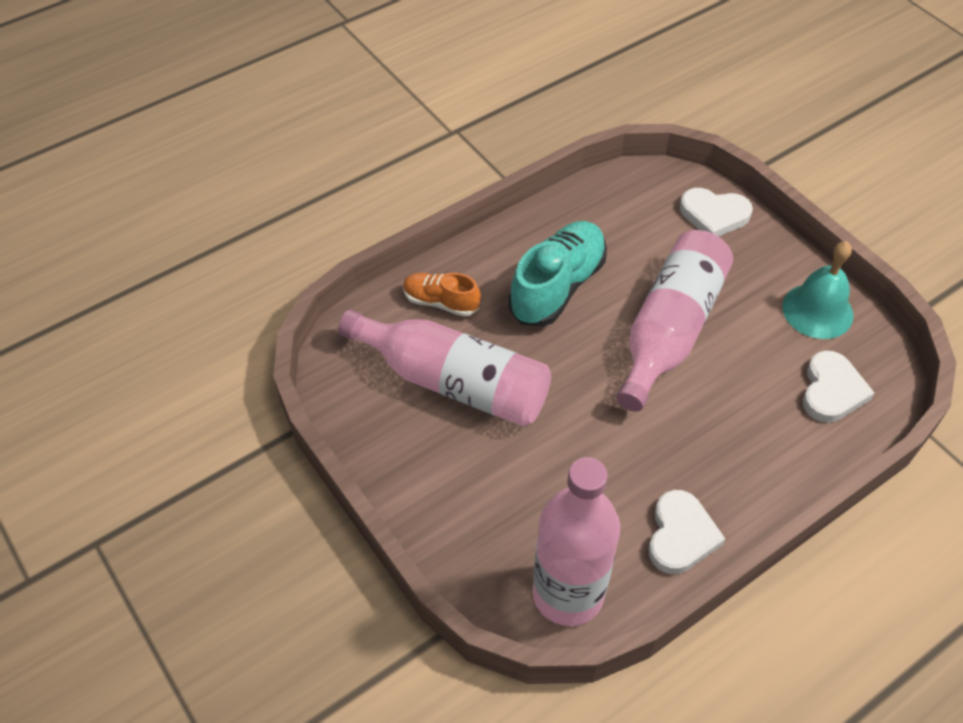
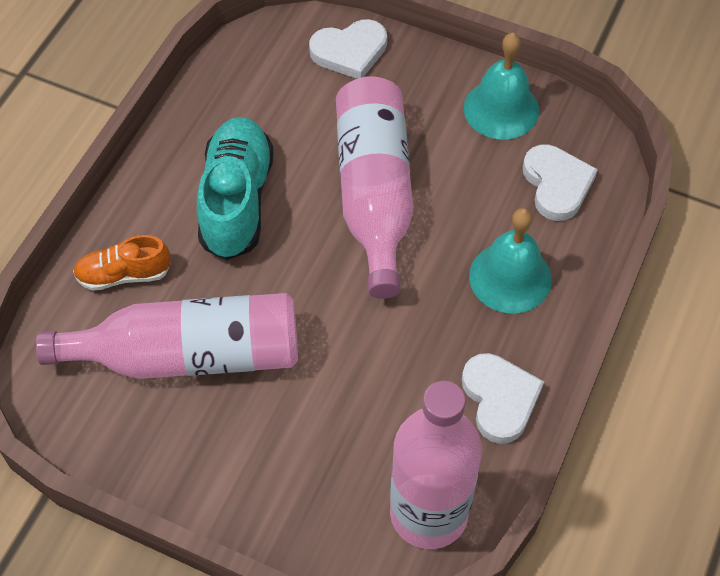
camera: 30 degrees left, 5 degrees up
(747, 445) = (510, 277): none -> turquoise bell

